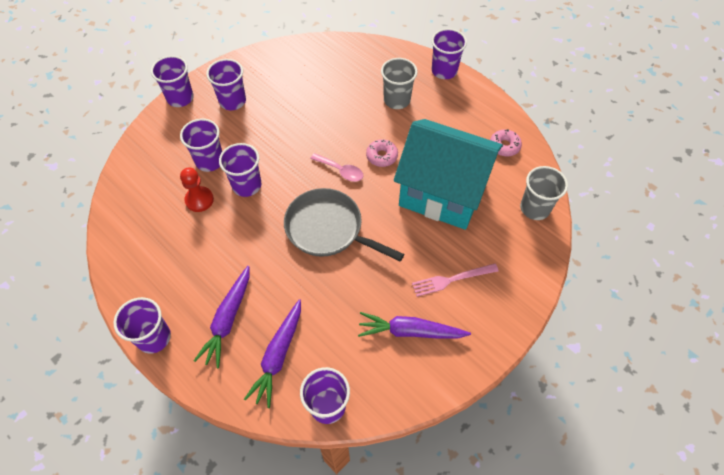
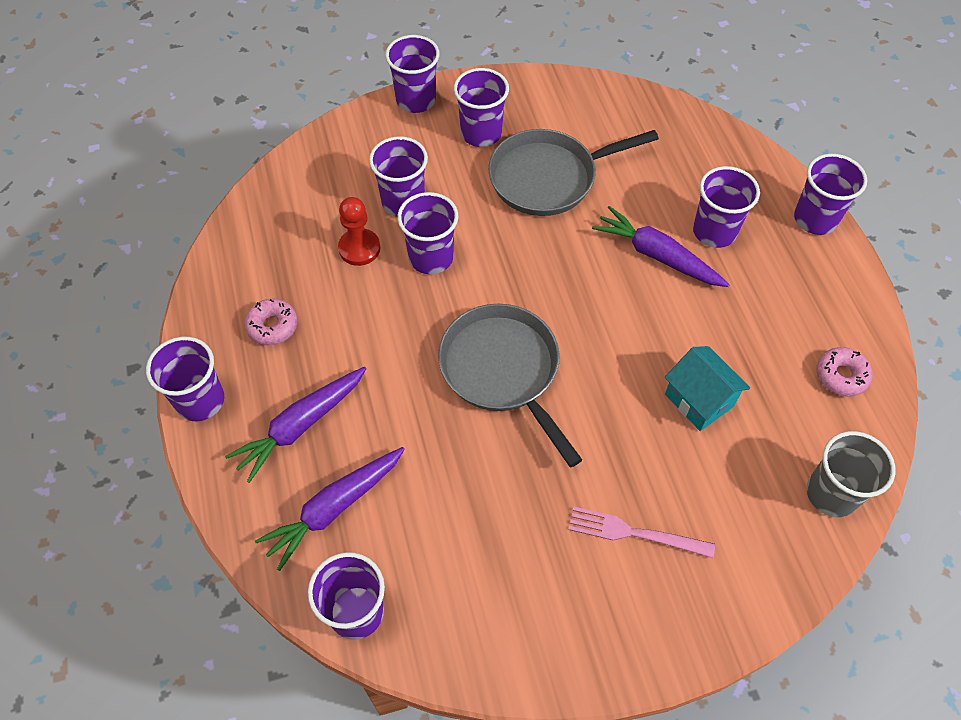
camera: 30 degrees right, 0 degrees up
(288, 110) = (548, 177): none -> grey pan
(341, 171) = (570, 297): pink spoon -> none
(382, 156) = (641, 303): pink donut -> pink donut (272, 326)
(397, 100) = (714, 231): grey cup -> purple cup
(410, 331) = (529, 574): purple carrot -> purple carrot (657, 255)
(442, 193) = (699, 400): turquoise house -> turquoise house, size x0.45

